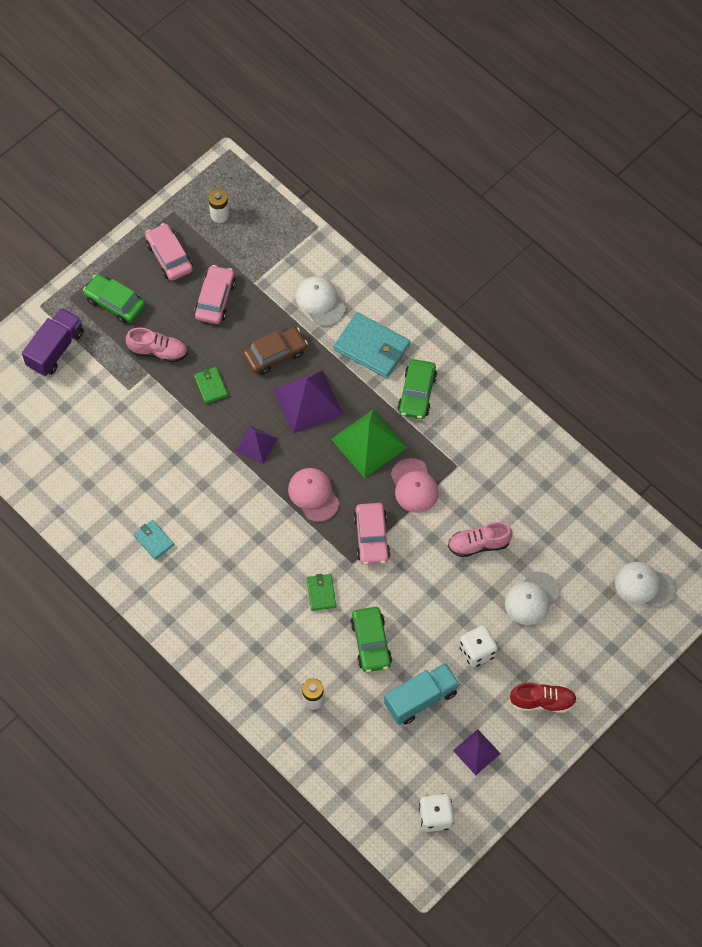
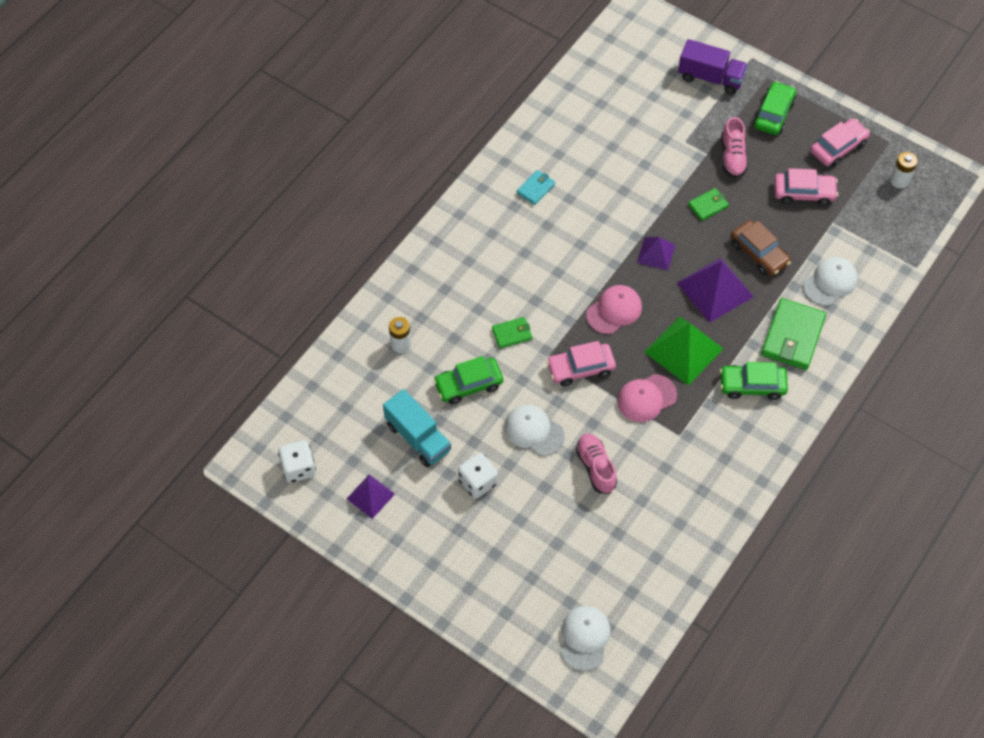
camera: 80 degrees right, 5 degrees down
(372, 347) = (792, 336): turquoise wallet -> green wallet
(531, 598) = (546, 526): white cap -> white cap (534, 431)
(542, 701) = (434, 551): red shoe -> none

